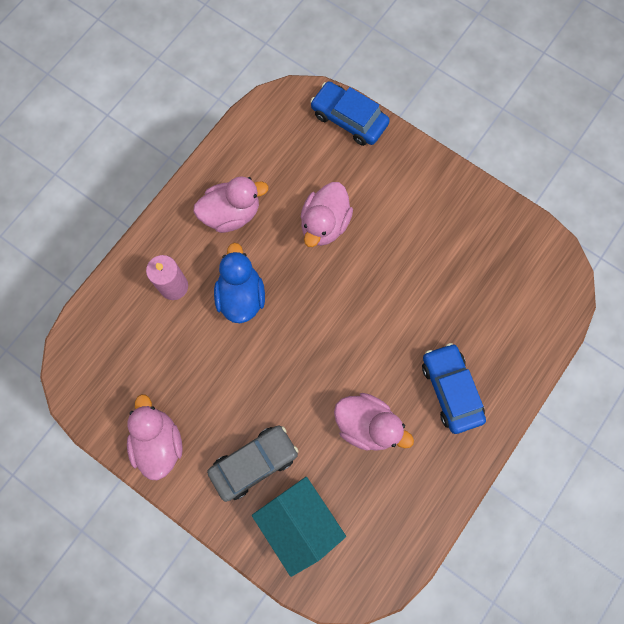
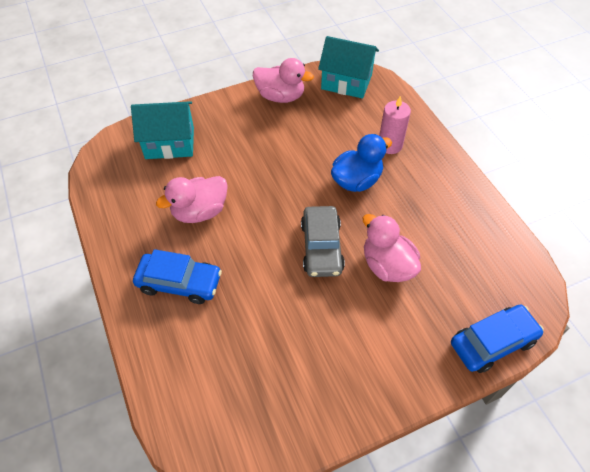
camera: 120 degrees right, 20 degrees down
(94, 380) = (346, 82): none -> turquoise house
(231, 214) = (433, 204): pink duck -> none
(241, 296) = (356, 180): blue duck -> blue duck turned 60 degrees counterclockwise
(254, 463) = (228, 136): grey car -> grey car (321, 247)

